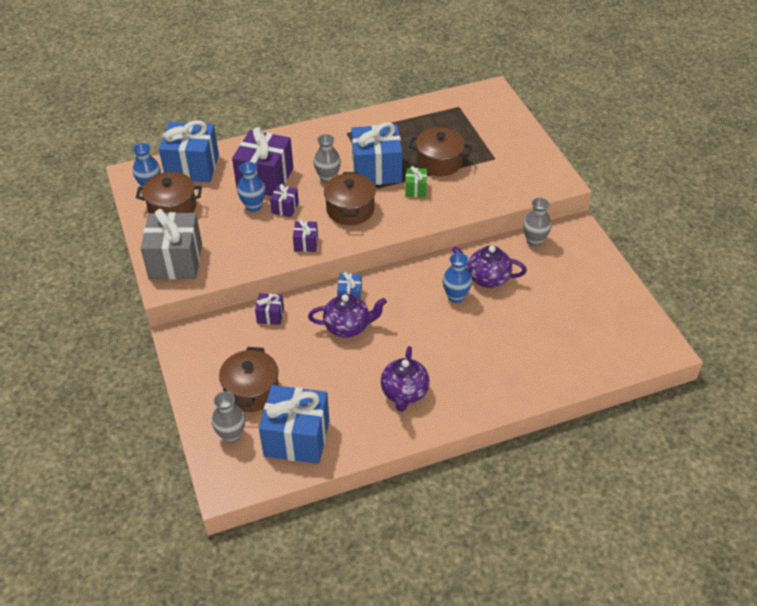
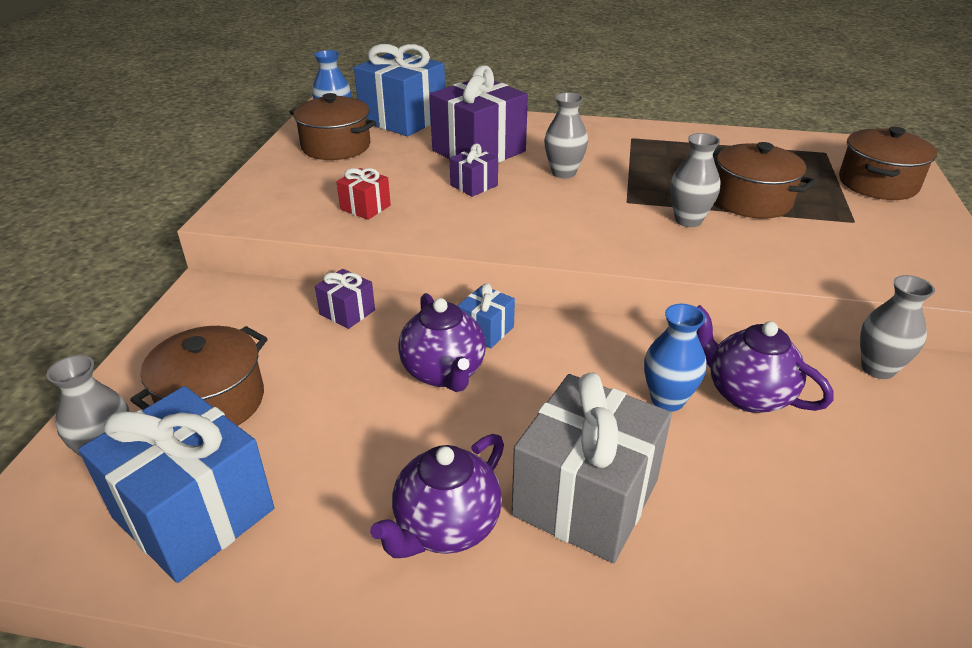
camera: 30 degrees right, 10 degrees down
(175, 261) = (275, 195): grey gift -> grey gift (586, 498)
(238, 249) = (365, 207): none -> red gift
(253, 206) = (434, 172): blue vase -> none
(306, 243) = (463, 230): purple gift -> none
(348, 327) = (444, 373): purple teapot -> purple teapot turned 45 degrees clockwise
(350, 209) = (565, 213): brown pot -> brown pot (877, 183)
(376, 170) = (643, 183): blue gift -> none
(416, 189) = (688, 220): green gift -> grey vase

